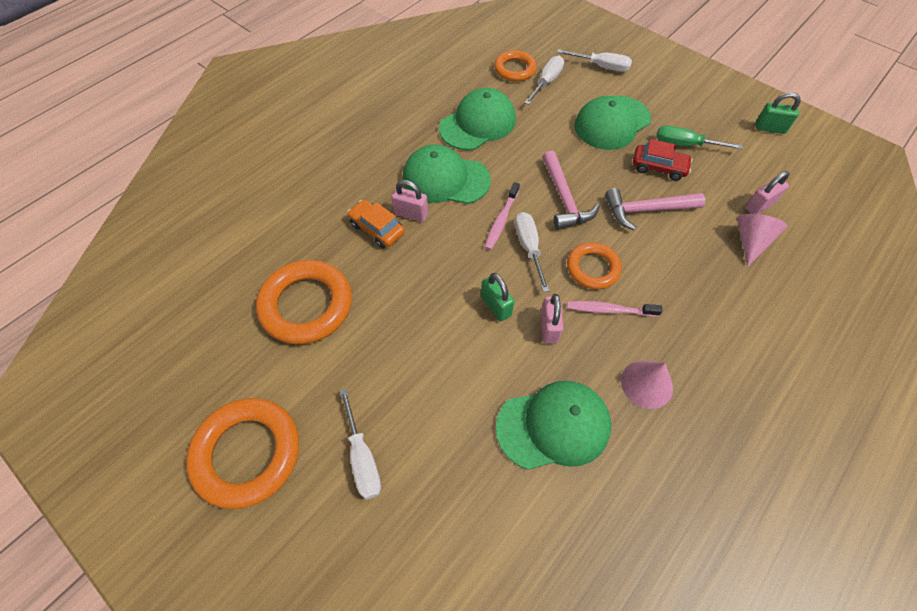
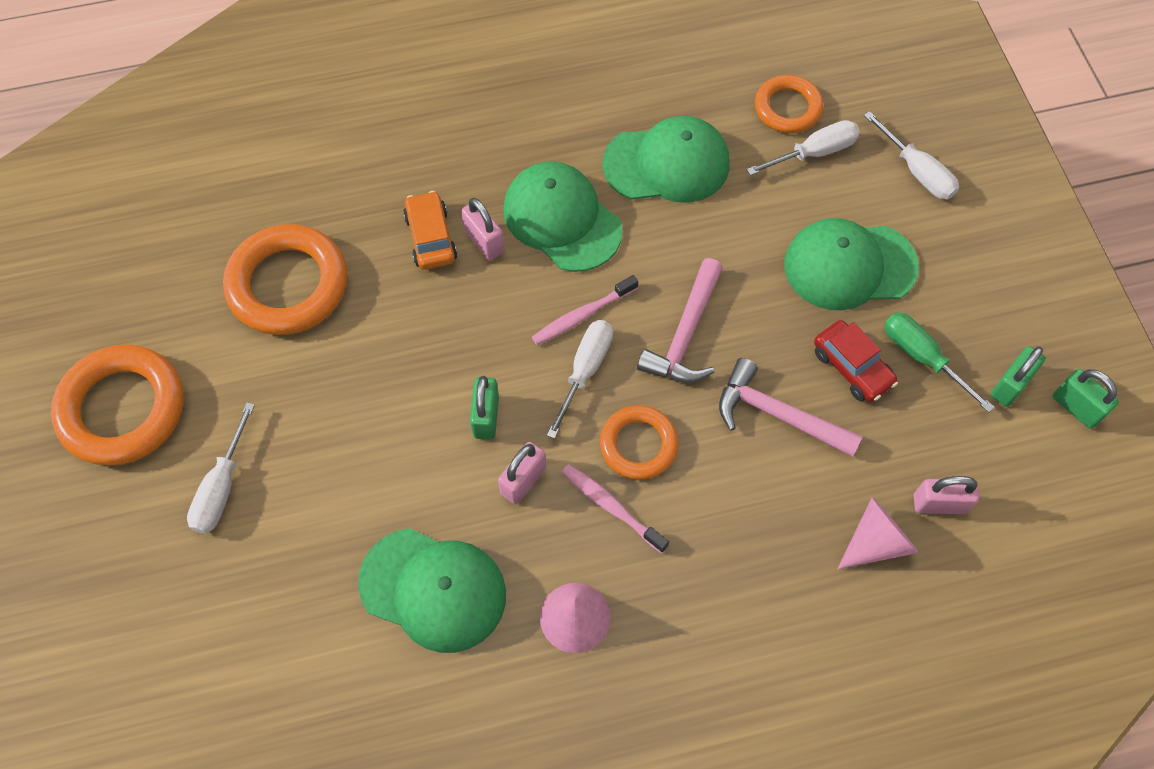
camera: 35 degrees right, 5 degrees up
(734, 135) = (1010, 385): none -> green padlock

